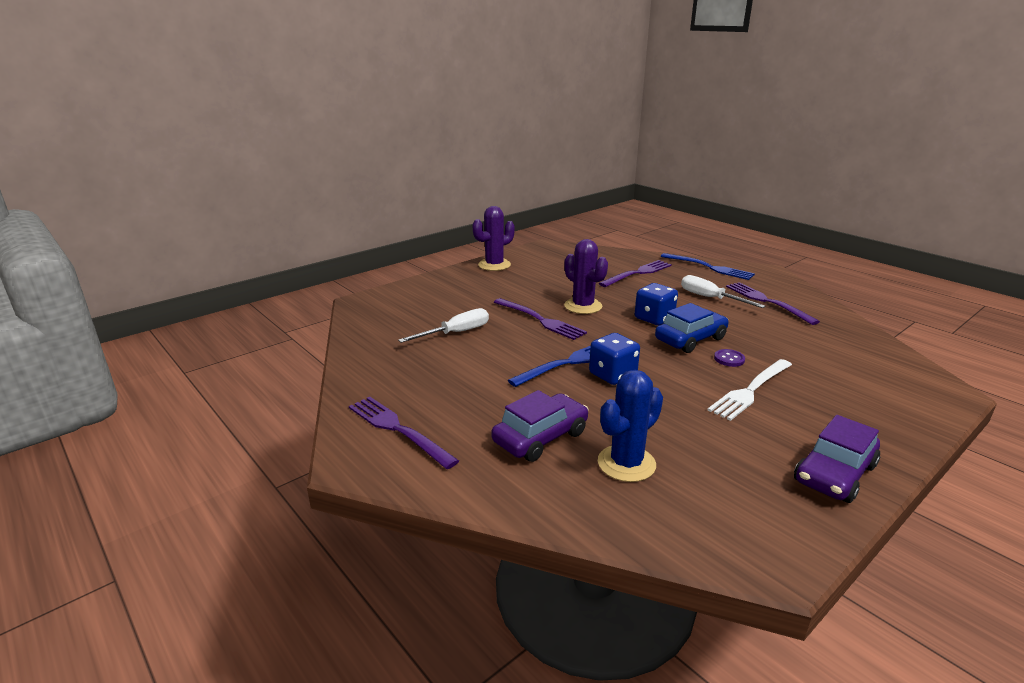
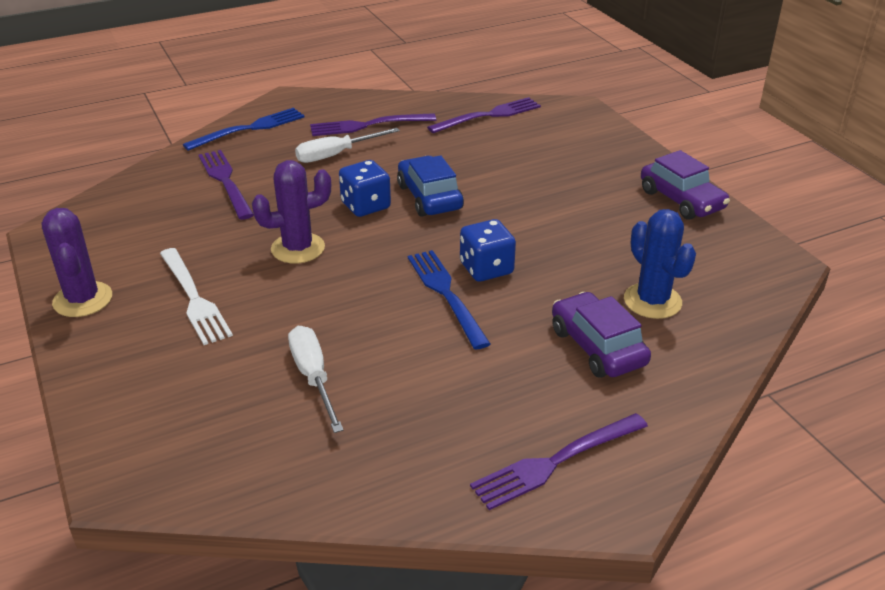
camera: 75 degrees left, 10 degrees up
(541, 320) = (318, 292): purple fork -> purple fork (489, 115)
(729, 359) = (483, 188): purple button -> none
(750, 391) = (547, 196): white fork -> white fork (194, 298)

